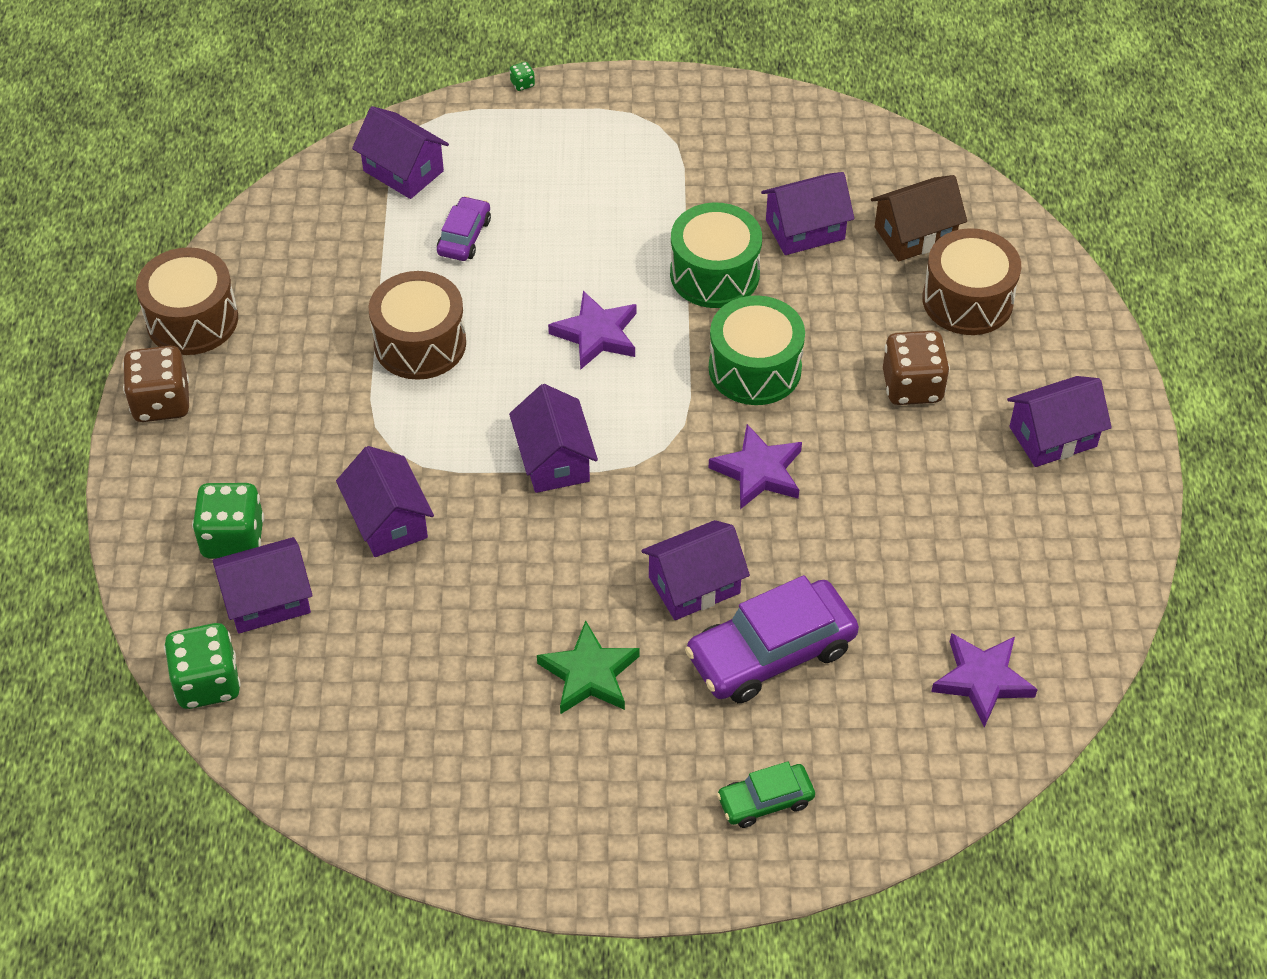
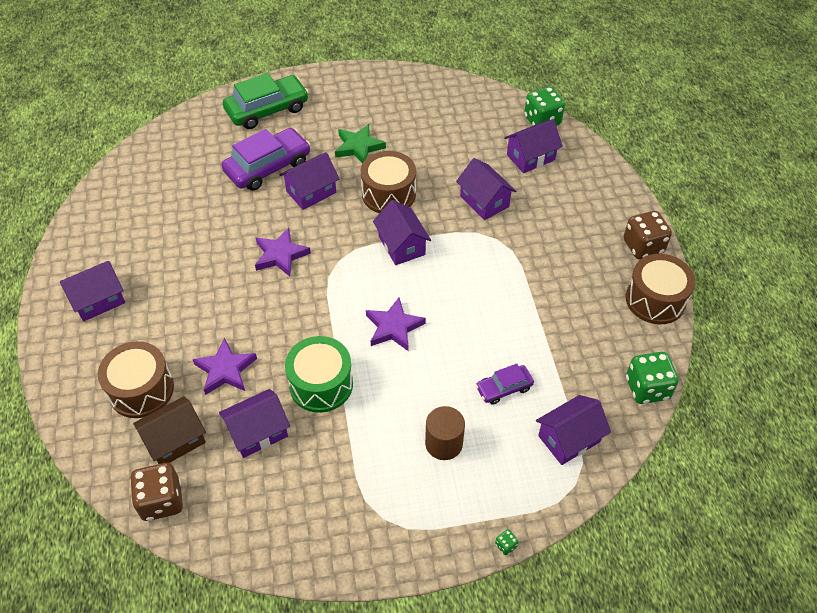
camera: 170 degrees right, 0 degrees up
(233, 538) = (563, 182): green dice -> green dice (647, 388)
(403, 171) = (569, 439): purple house -> purple house turned 60 degrees counterclockwise
(420, 343) = (505, 305): brown drum -> brown drum (388, 194)
(464, 236) = (504, 388): purple car -> purple car turned 60 degrees clockwise
(564, 186) = (444, 443): none -> brown cylinder
(755, 368) = (287, 318): green drum -> none
(765, 801) = (267, 110): green car -> green car, size x1.87
(912, 386) = (185, 321): brown dice -> brown dice (161, 501)
(982, 680) = (159, 169): purple star -> purple star (225, 370)

